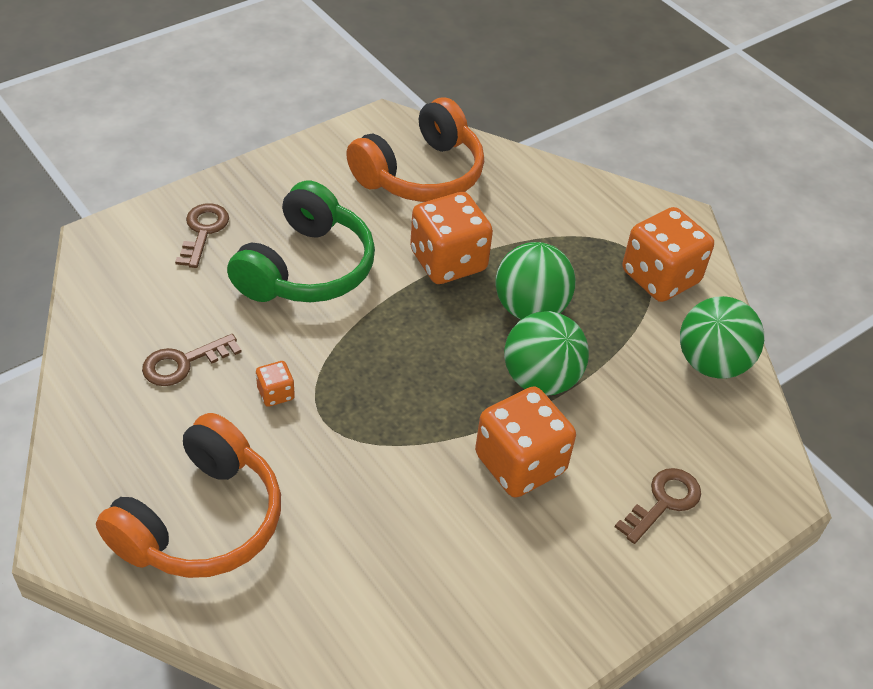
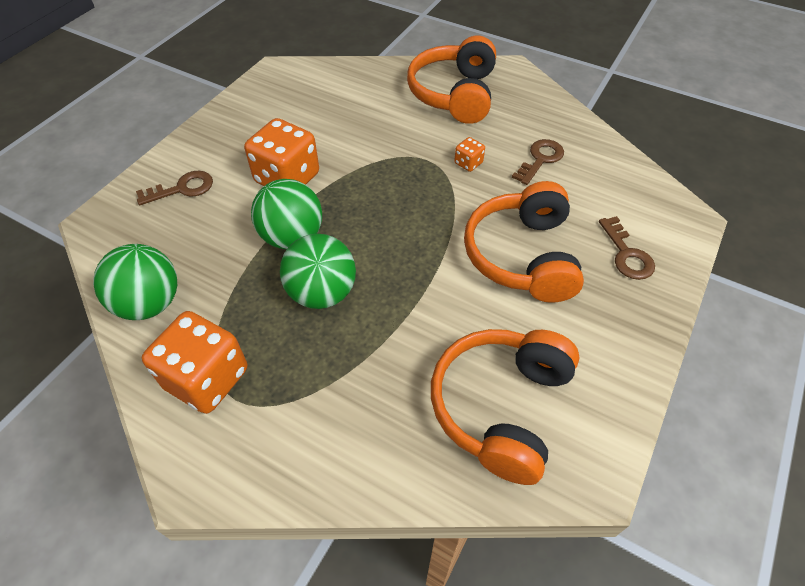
camera: 160 degrees right, 5 degrees up
(306, 268) = (522, 256): green headphones -> orange headphones
(448, 261) = (414, 311): orange dice -> none
(664, 502) = (182, 189): brown key -> brown key turned 135 degrees counterclockwise

